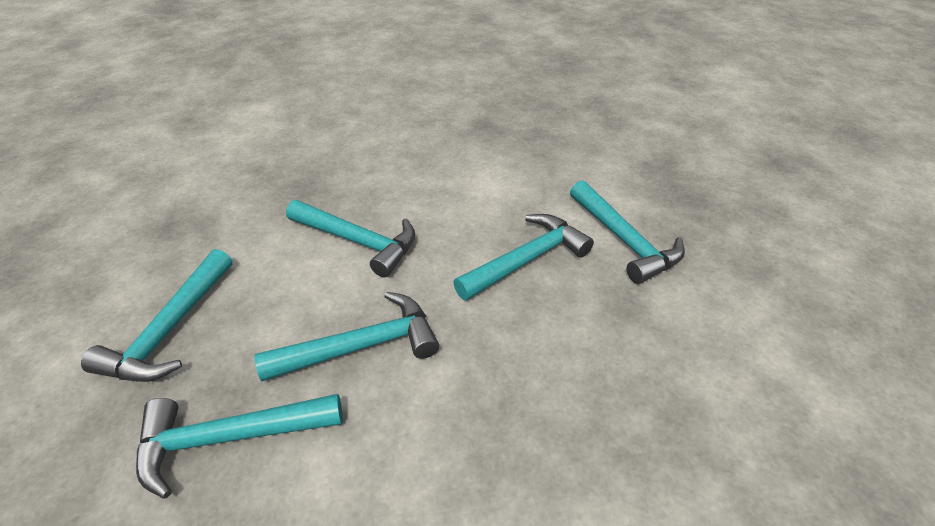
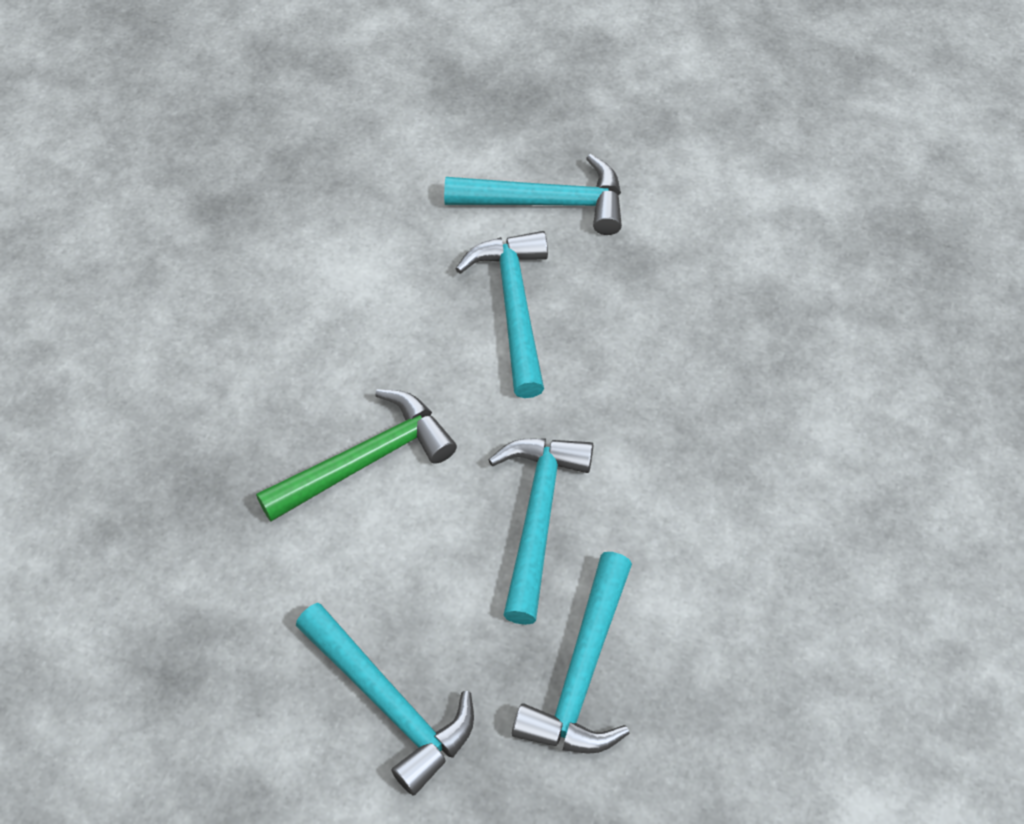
camera: 60 degrees left, 15 degrees up
(358, 241) = (366, 460): turquoise hammer -> green hammer

